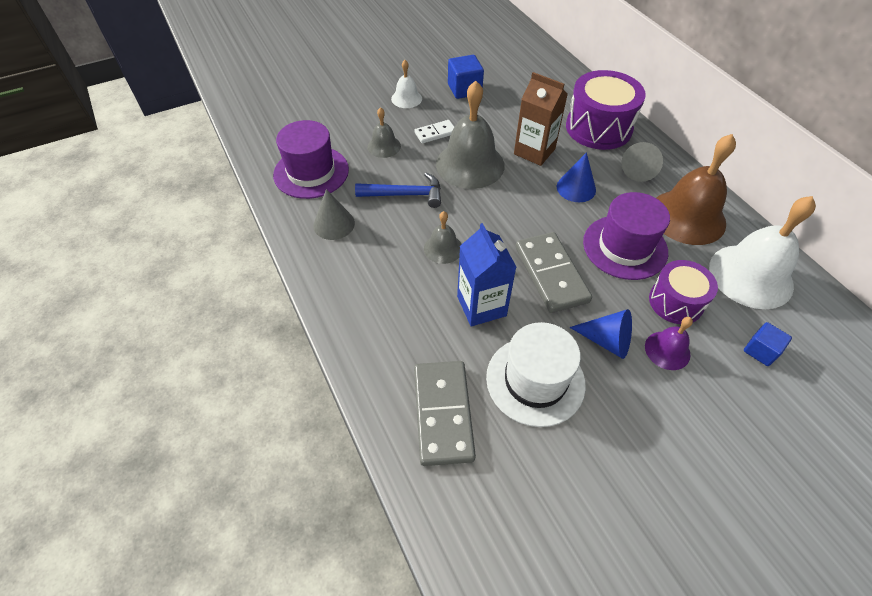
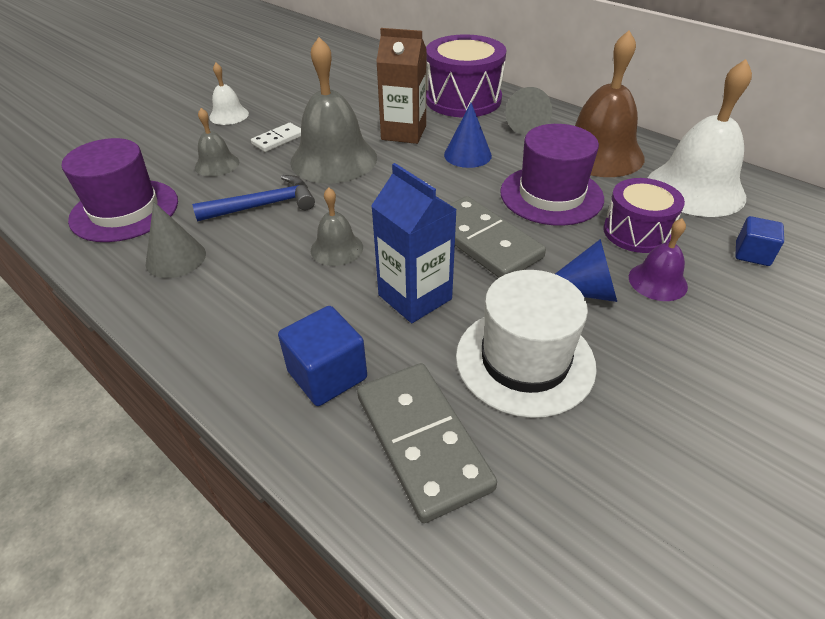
camera: 20 degrees left, 10 degrees down
(464, 89) = (296, 95): blue cube -> blue cube (327, 375)

